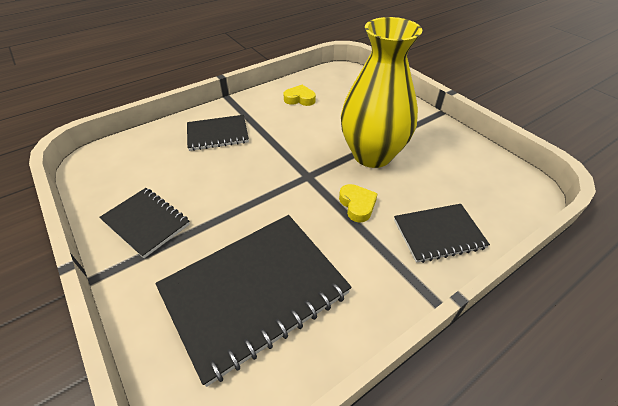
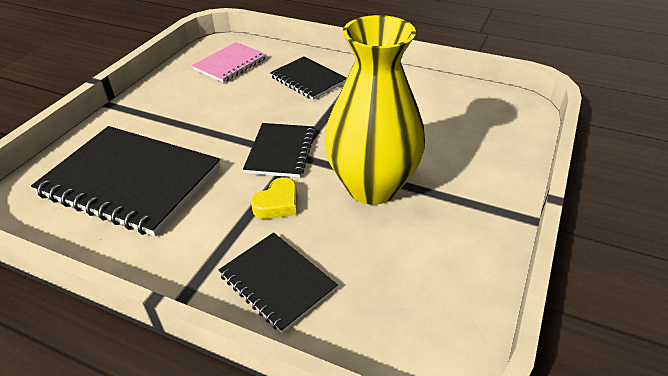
camera: 60 degrees right, 5 degrees down
(137, 167) = (230, 64): none -> pink notebook
(146, 222) = (173, 98): black notebook -> black notebook (281, 152)
(300, 99) = (420, 100): yellow heart -> none

